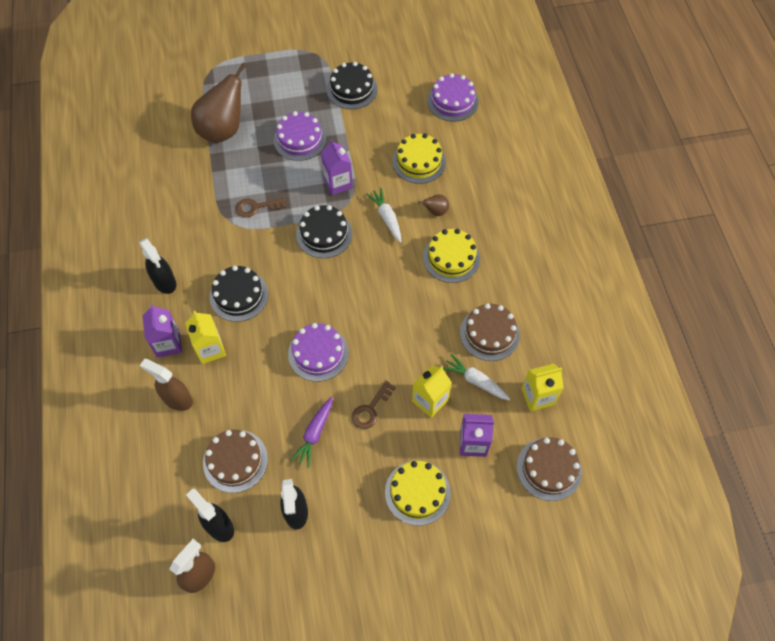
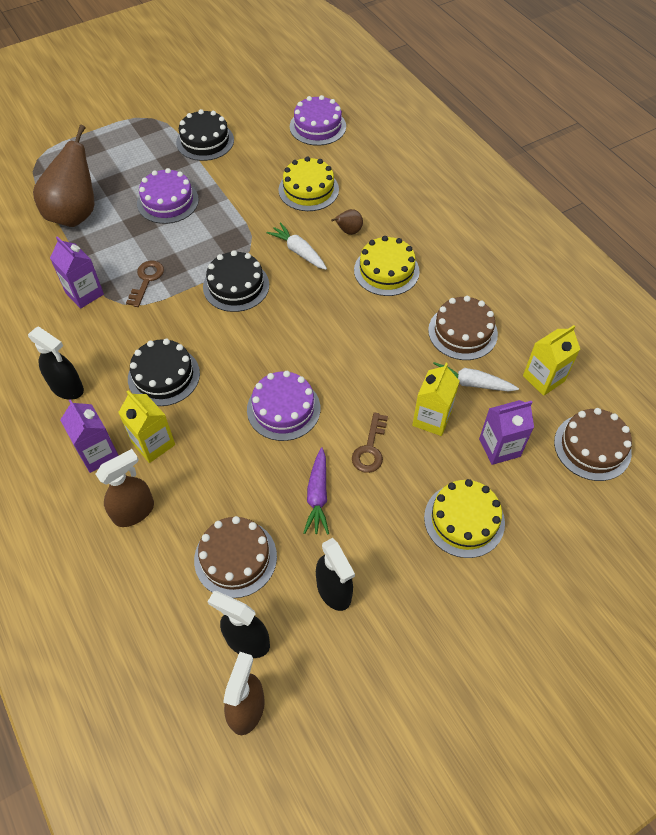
camera: 20 degrees left, 5 degrees down
(177, 399) = (134, 511): brown spray bottle -> brown spray bottle turned 135 degrees clockwise
(256, 207) = (146, 280): brown key -> brown key turned 135 degrees clockwise
(338, 183) = (229, 232): purple carton -> purple carton (84, 293)

